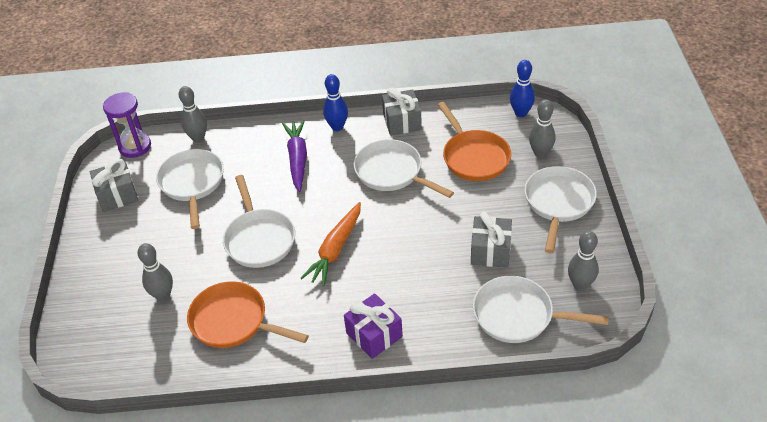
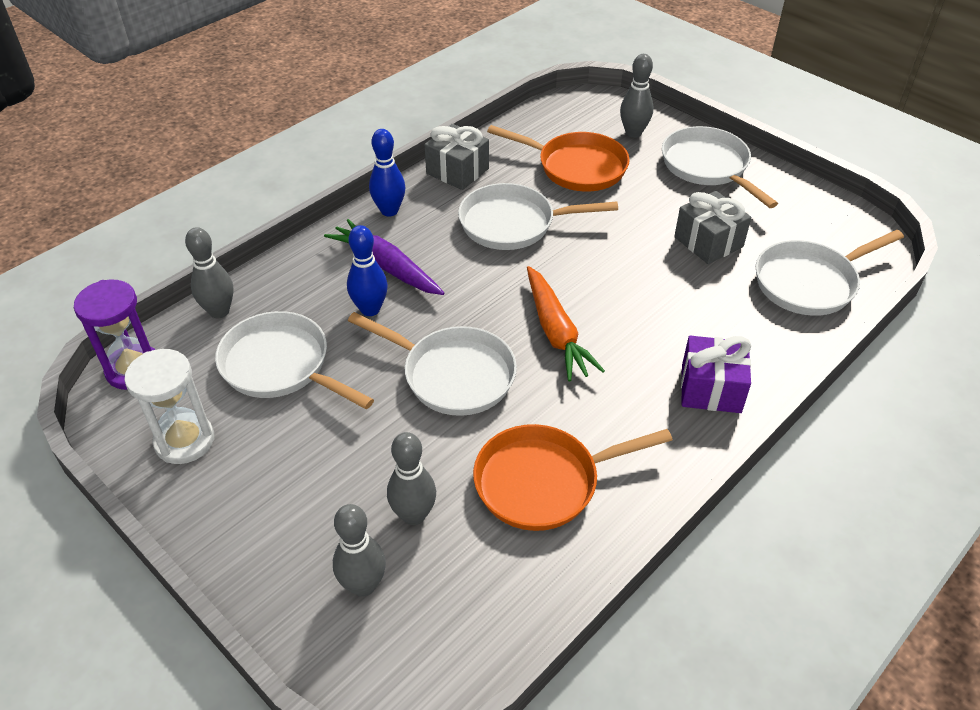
camera: 45 degrees left, 0 degrees up
(117, 195) = (184, 441): grey gift -> white hourglass
(521, 113) = (567, 107): blue bowling pin -> blue bowling pin (370, 309)
(580, 284) = (820, 224): grey bowling pin -> grey bowling pin (363, 585)

